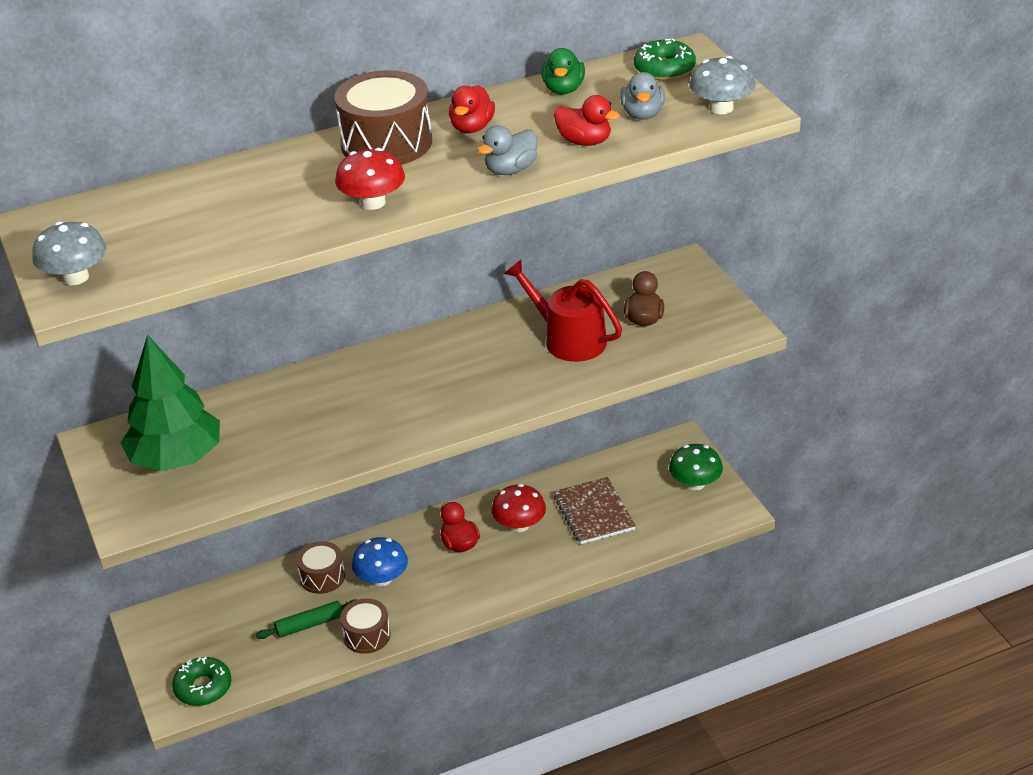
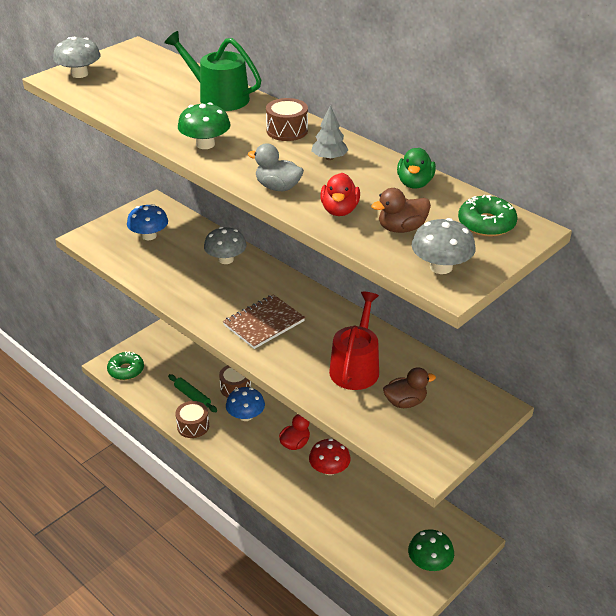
camera: 65 degrees right, 0 degrees up
(176, 458) = (149, 236): green tree -> blue mushroom
(257, 176) = (218, 97): none -> green watering can
(290, 397) = (226, 259): none -> grey mushroom
(373, 202) = (205, 144): red mushroom -> green mushroom
(386, 143) = (287, 130): brown drum -> brown drum, size x0.59
(472, 128) = (329, 158): red duck -> grey tree
(563, 89) = (414, 183): green duck -> green duck turned 60 degrees counterclockwise
(594, 513) = (363, 508): brown notebook -> brown notebook (264, 323)
(642, 114) = (401, 228): grey duck -> brown duck

